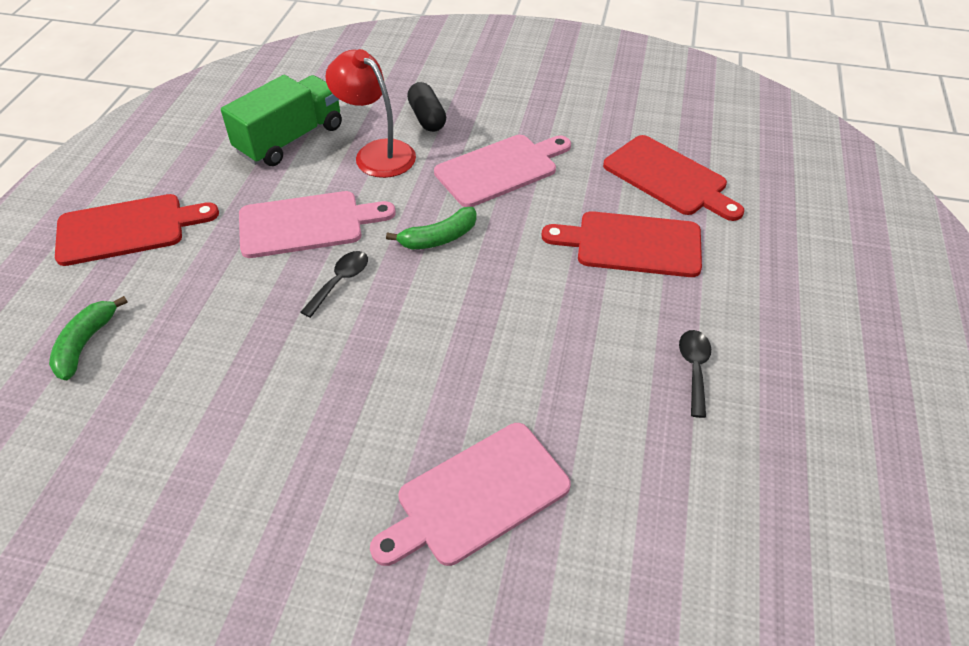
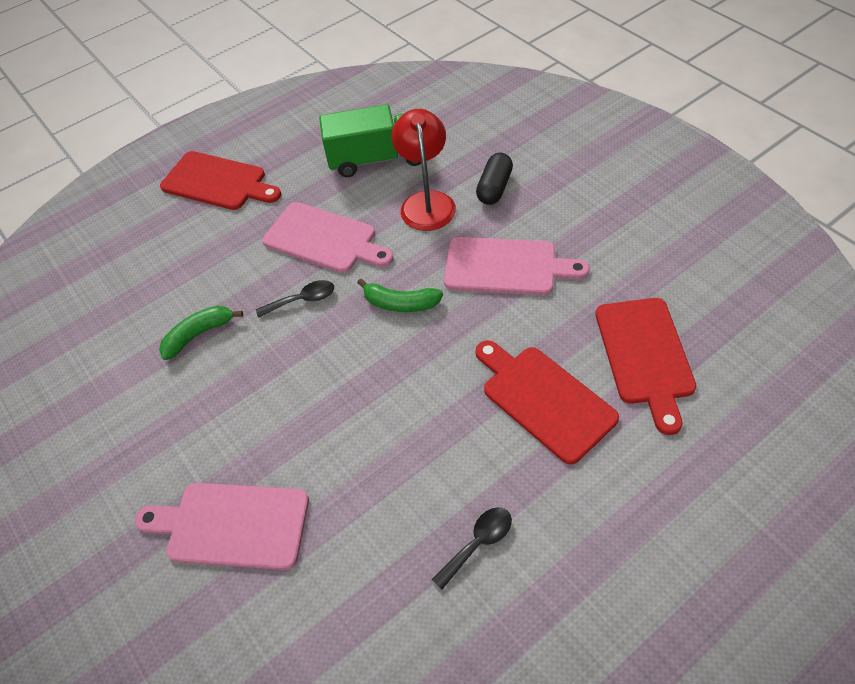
camera: 45 degrees right, 5 degrees up
(85, 344) = (127, 257): green banana -> green banana (199, 334)

